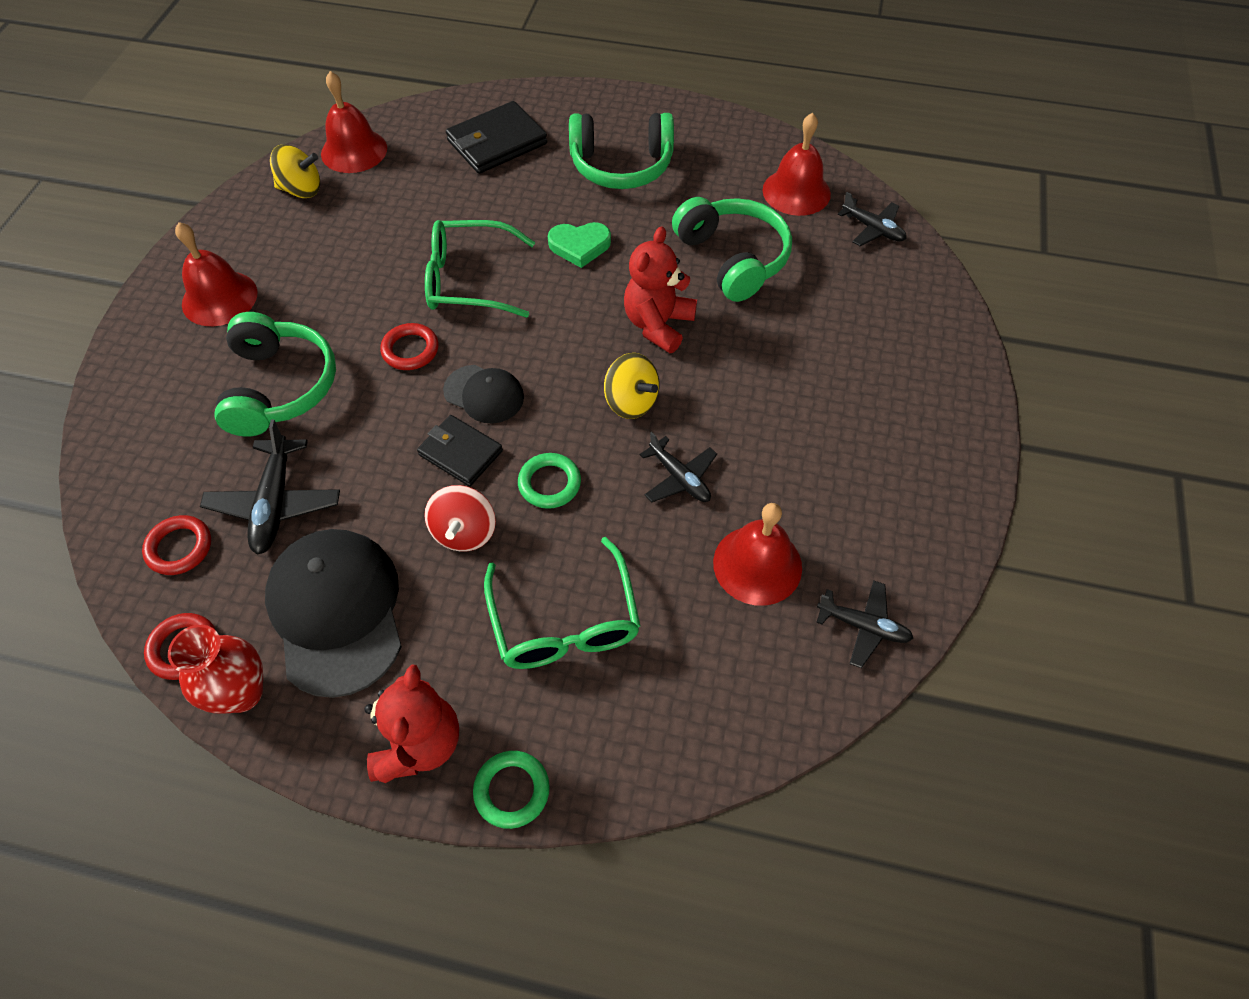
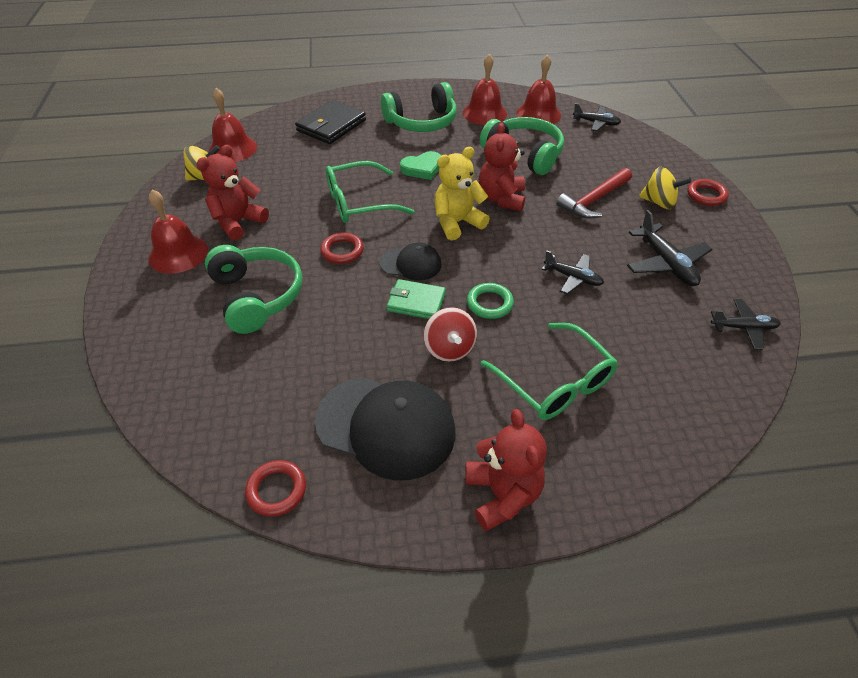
camera: 20 degrees left, 10 degrees down
(179, 547) = (234, 421): red ring -> red ring (706, 195)
(242, 693) = (343, 506): red vase -> none
(275, 503) = (296, 370): black plane -> black plane (666, 263)
(308, 270) = (238, 222): none -> red teddy bear
(337, 611) = (386, 426): black cap -> black cap turned 150 degrees clockwise
(460, 453) = (416, 302): black wallet -> green wallet
(512, 790) = (590, 502): green ring -> none
(577, 347) = (457, 223): none -> yellow teddy bear
(631, 402) = (512, 244): yellow spinning top -> yellow spinning top (659, 202)
(757, 564) = (655, 312): red bell -> red bell (484, 113)
(786, 363) = (594, 200): none -> red hammer

